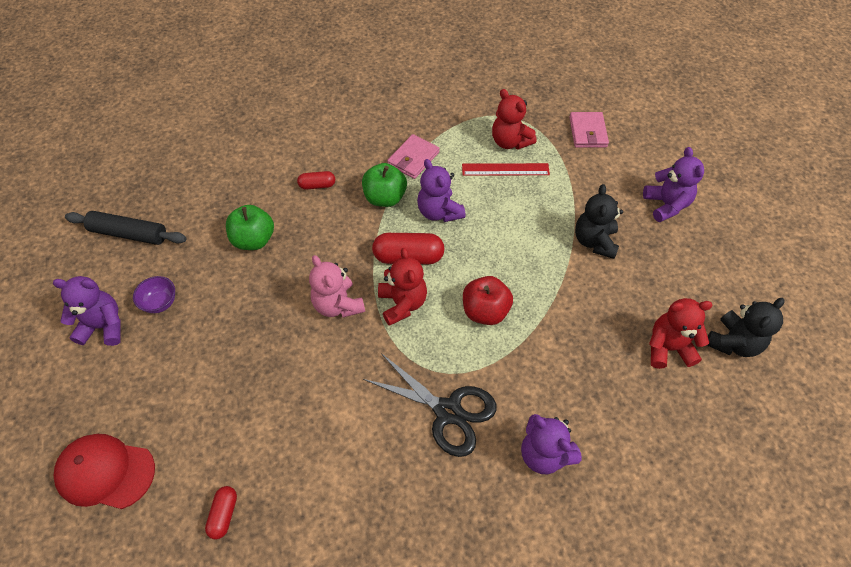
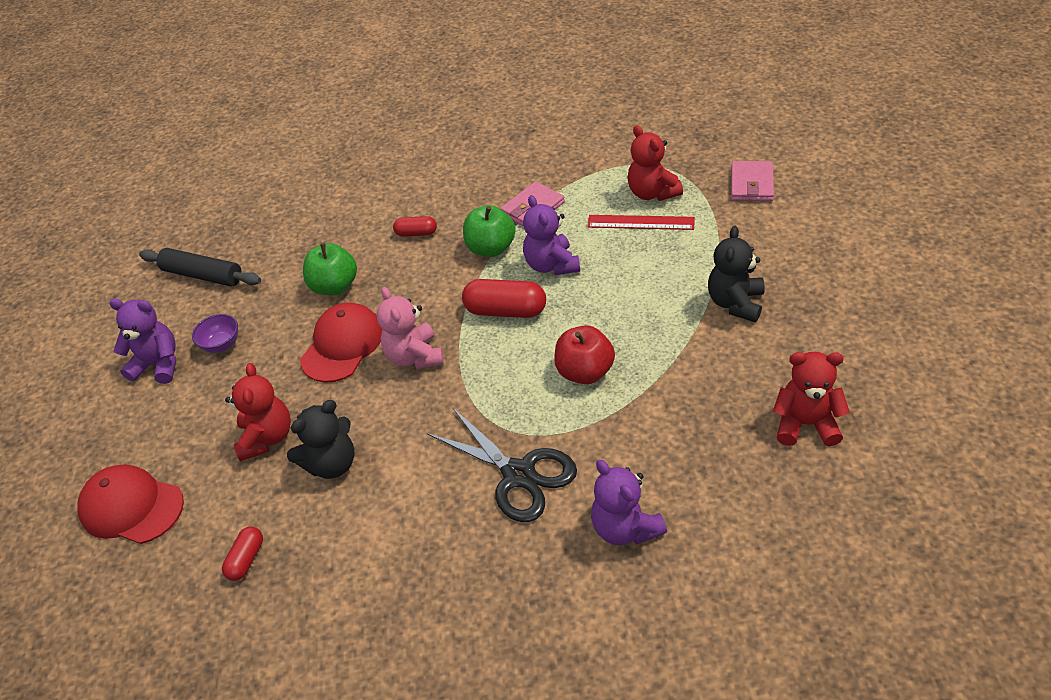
camera: 15 degrees right, 10 degrees down
(272, 297) = (342, 345): none -> red cap
(402, 304) = (489, 359): red teddy bear -> red teddy bear (267, 437)
(666, 205) = (836, 266): purple teddy bear -> none
(733, 342) = (892, 423): black teddy bear -> black teddy bear (332, 464)

